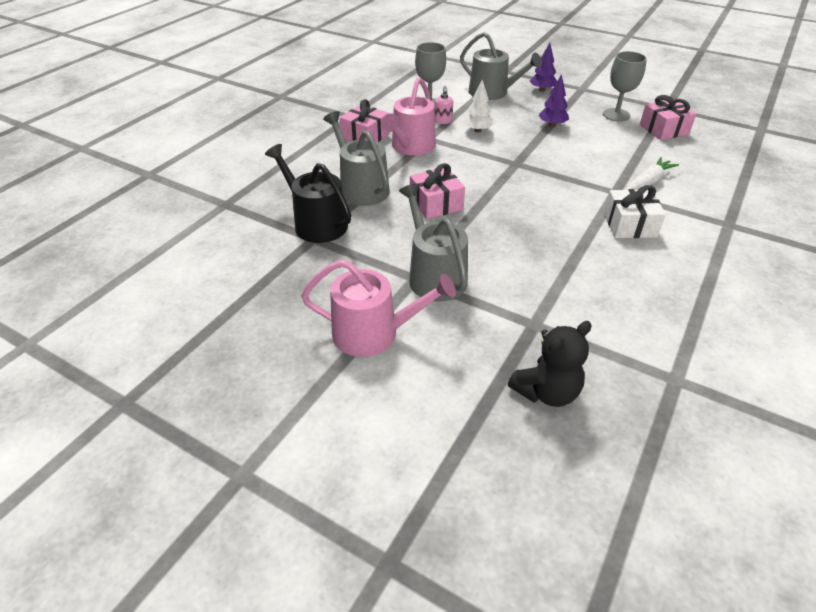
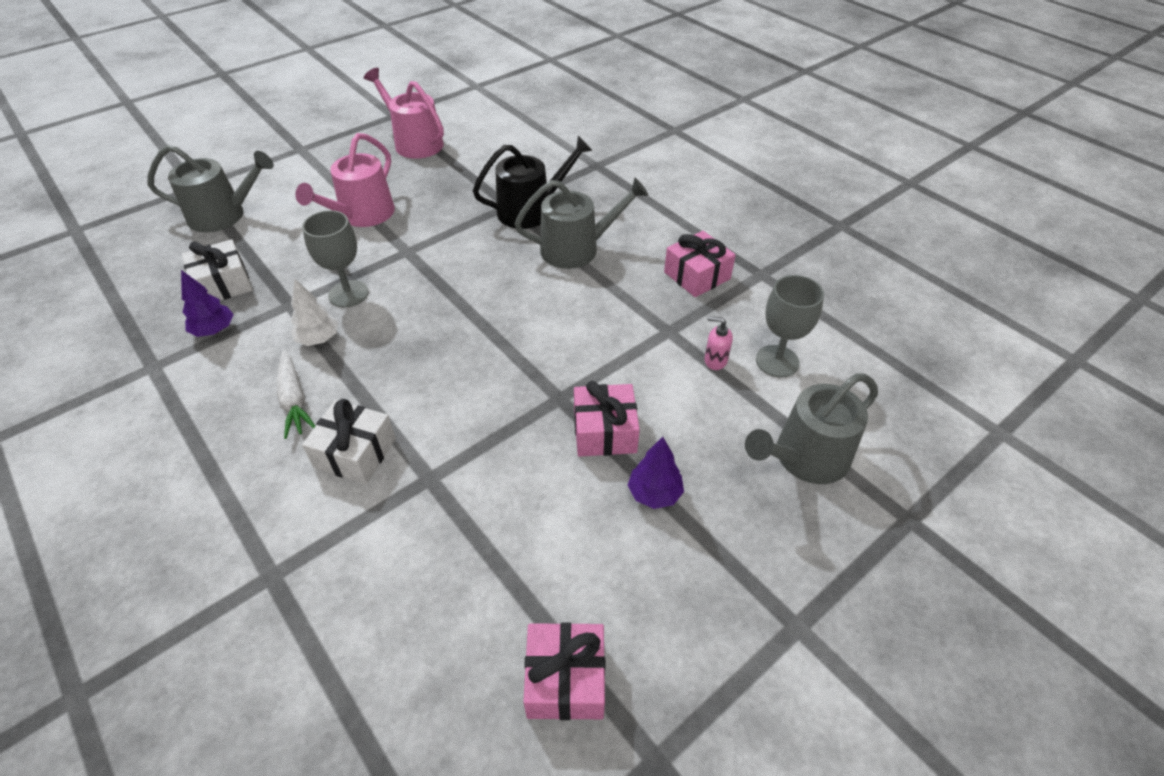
camera: 110 degrees right, 5 degrees up
(411, 147) = (651, 308): pink watering can -> pink watering can (414, 142)
(434, 275) = (400, 263): grey watering can -> grey watering can (223, 215)
(436, 204) = (512, 295): pink gift -> pink gift (604, 431)
(477, 130) = (671, 389): white tree -> white tree (318, 339)
(542, 90) = (802, 544): purple tree -> purple tree (214, 330)
(546, 392) = (223, 284): black teddy bear -> white gift
(616, 115) = (656, 623): grey goblet -> grey goblet (348, 294)
(648, 182) = (425, 536): white carrot -> white carrot (294, 400)

